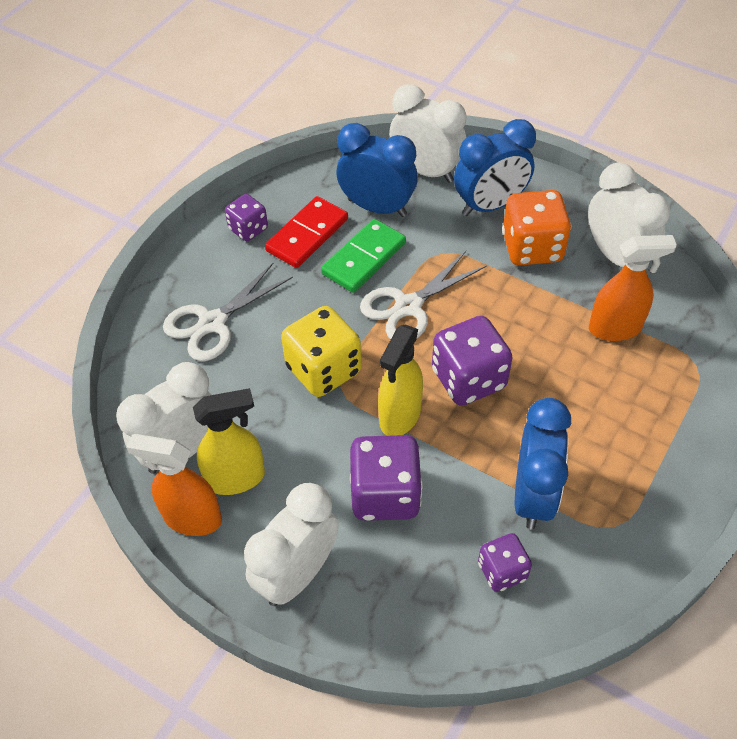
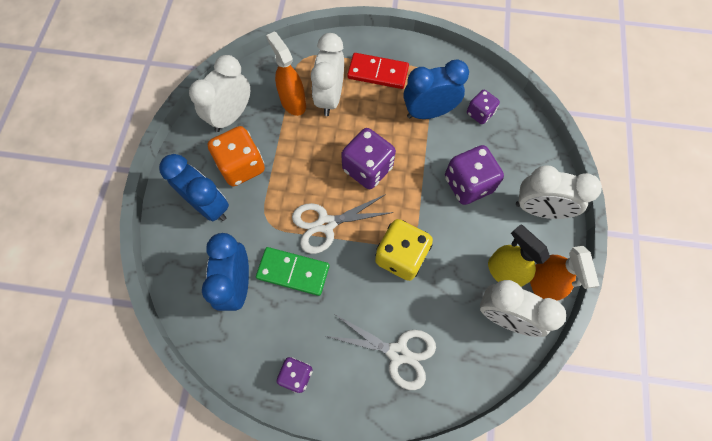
camera: 115 degrees left, 15 degrees up
(307, 235) = (285, 324): red domino -> red domino (378, 73)
(399, 416) = (413, 197): yellow spray bottle -> none
(408, 307) = (325, 224): white scissors -> white scissors turned 135 degrees clockwise
(426, 171) = (185, 263): white clock -> white clock (330, 98)

